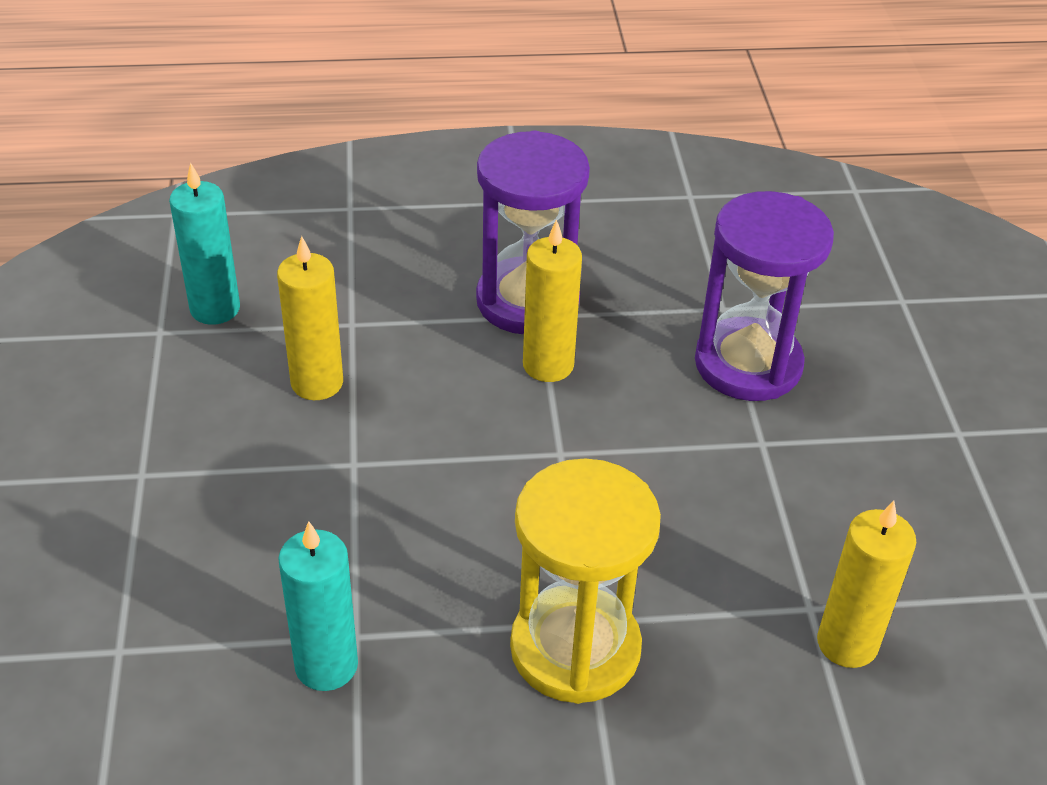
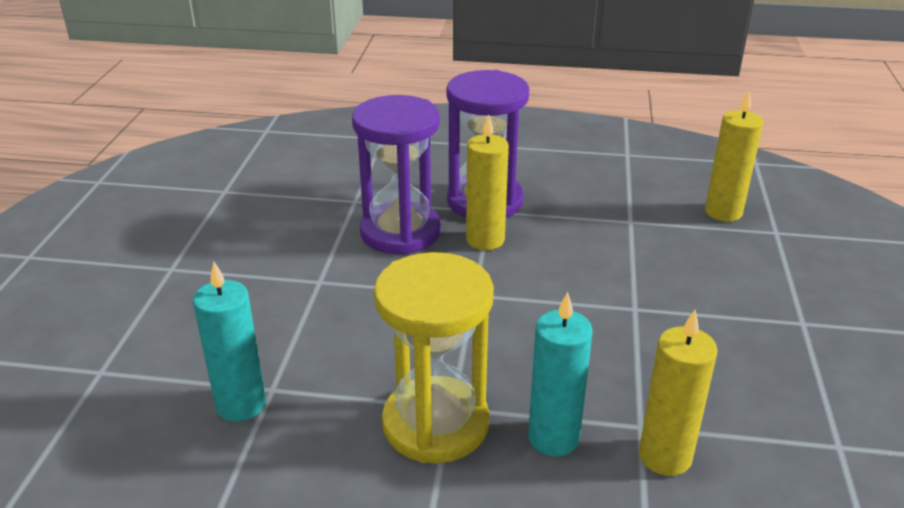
camera: 15 degrees right, 10 degrees down
(215, 309) = (266, 182): turquoise candle -> turquoise candle (553, 438)
(317, 383) = (315, 231): yellow candle -> yellow candle (723, 212)
(748, 364) = (639, 257): purple hourglass -> purple hourglass (400, 232)

